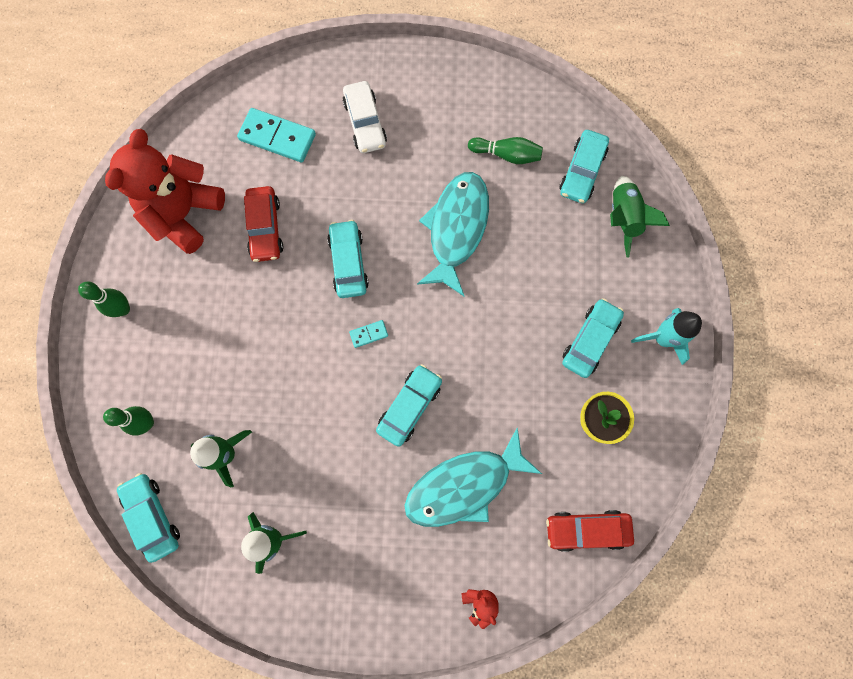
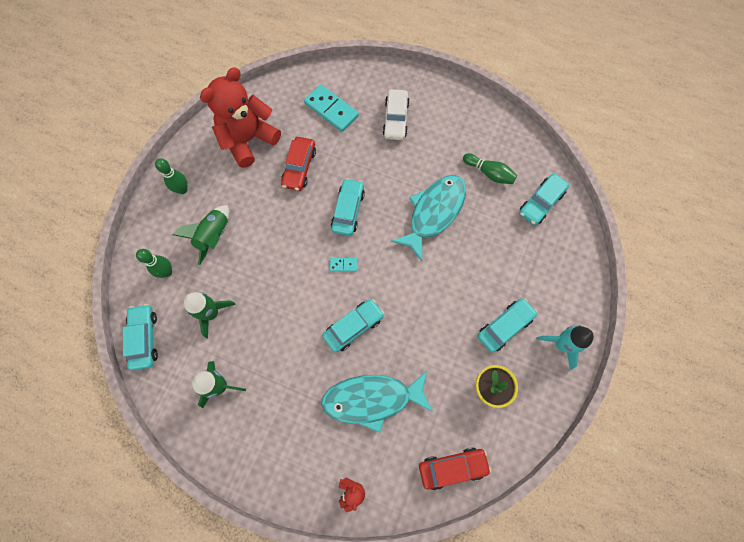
camera: 20 degrees right, 5 degrees down
(586, 529) = (452, 467): red car -> red car turned 150 degrees clockwise
(623, 218) = (561, 246): green rocket -> green rocket (214, 236)

